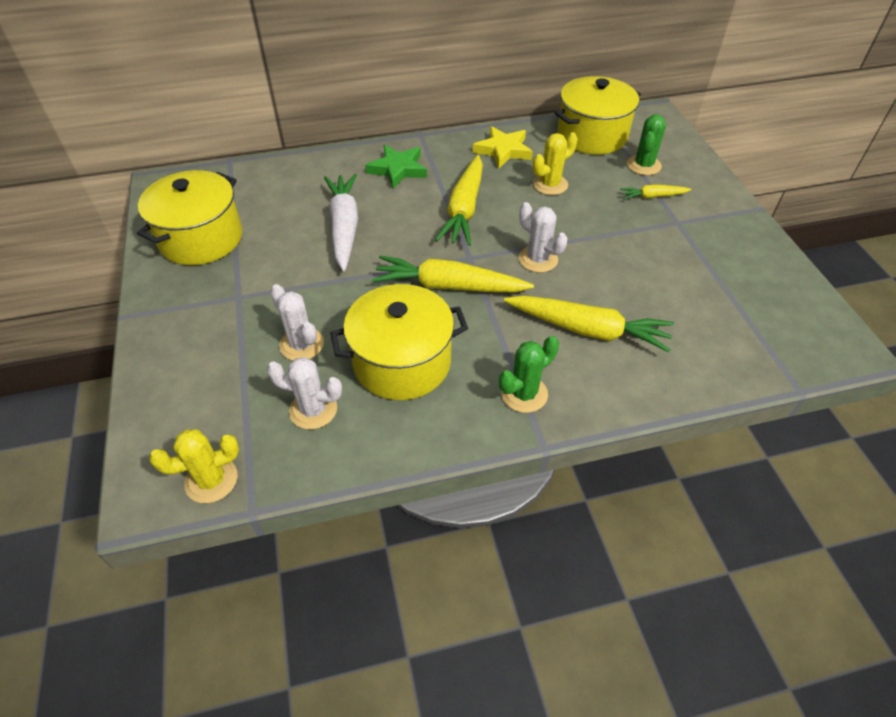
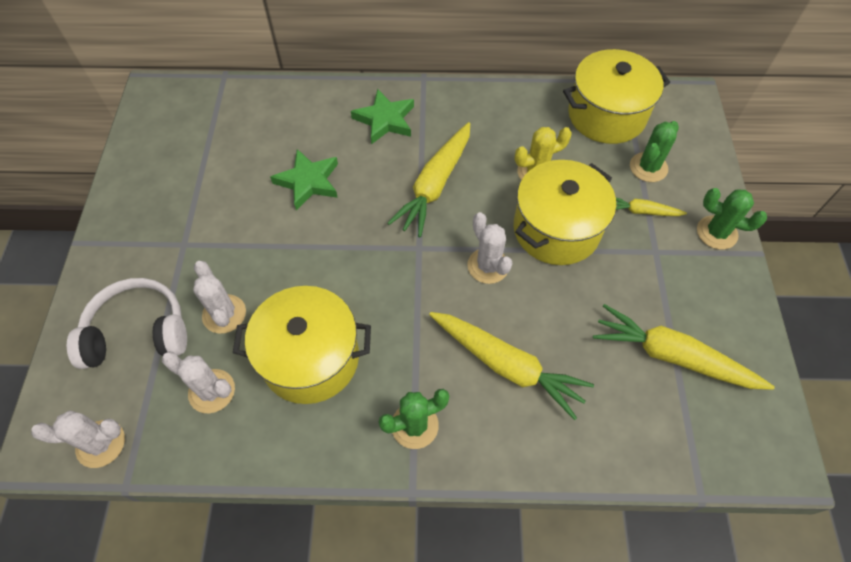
camera: 15 degrees right, 10 degrees up
(201, 238) = (170, 167): yellow pot -> yellow pot (556, 229)
(211, 480) = (100, 444): yellow cactus -> white cactus
(217, 377) = (138, 332): none -> white headphones
(344, 227) = (308, 182): white carrot -> green star
(448, 286) = (386, 278): yellow carrot -> yellow carrot (672, 356)
(503, 150) = (502, 117): yellow star -> none
(721, 200) = (716, 233): none -> green cactus

